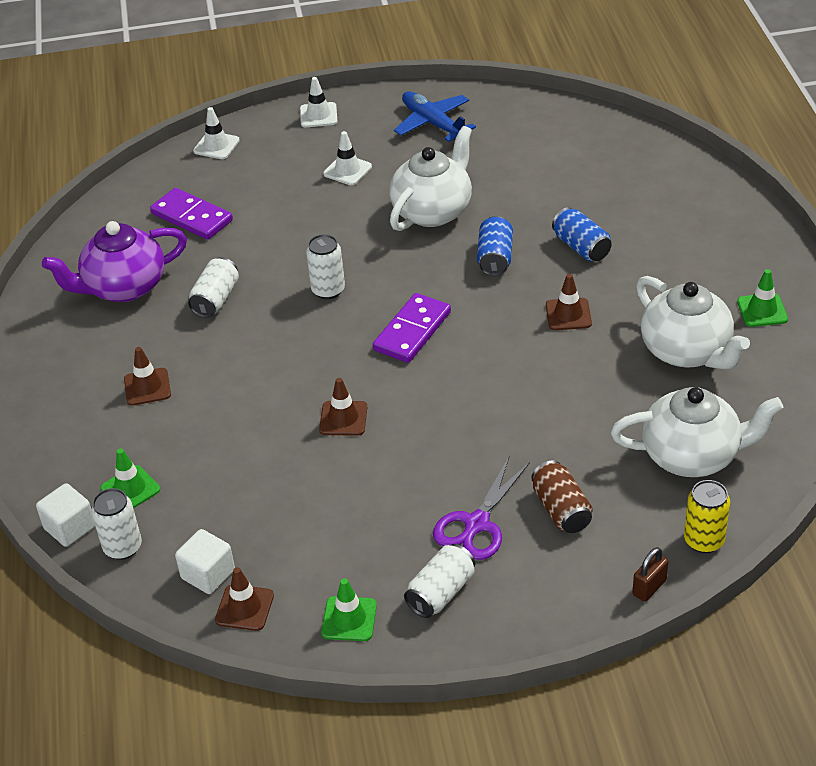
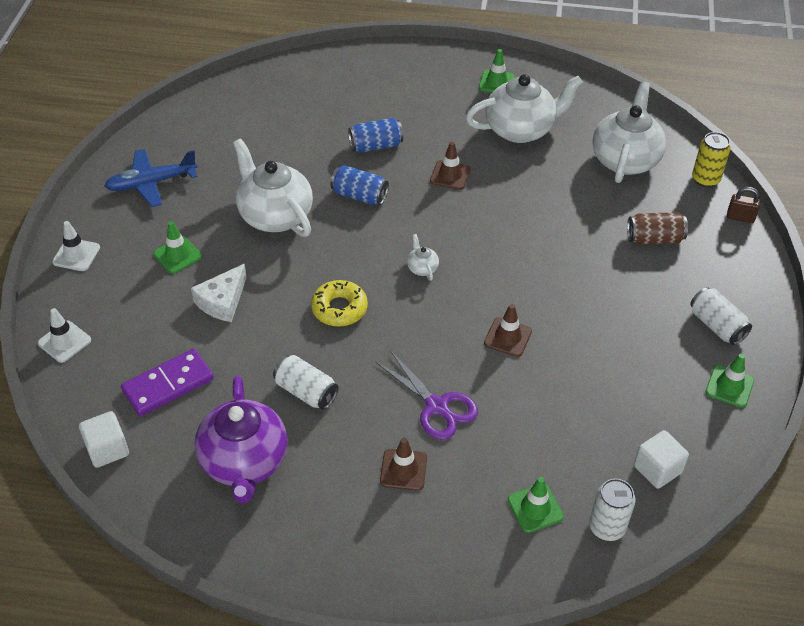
camera: 75 degrees left, 5 degrees up
(70, 528) = (568, 566): white cube -> white cube (107, 449)
(244, 608) = (701, 451): brown traffic cone -> none
(303, 215) = (222, 301): none -> white cheese
(328, 290) = (339, 308): white can -> yellow donut
(347, 170) = (177, 255): white traffic cone -> green traffic cone
(412, 331) = (422, 268): purple domino -> white teapot
(476, 524) = (654, 288): purple scissors -> purple scissors (437, 407)
(649, 587) = (740, 217): brown padlock -> brown padlock turned 45 degrees counterclockwise

